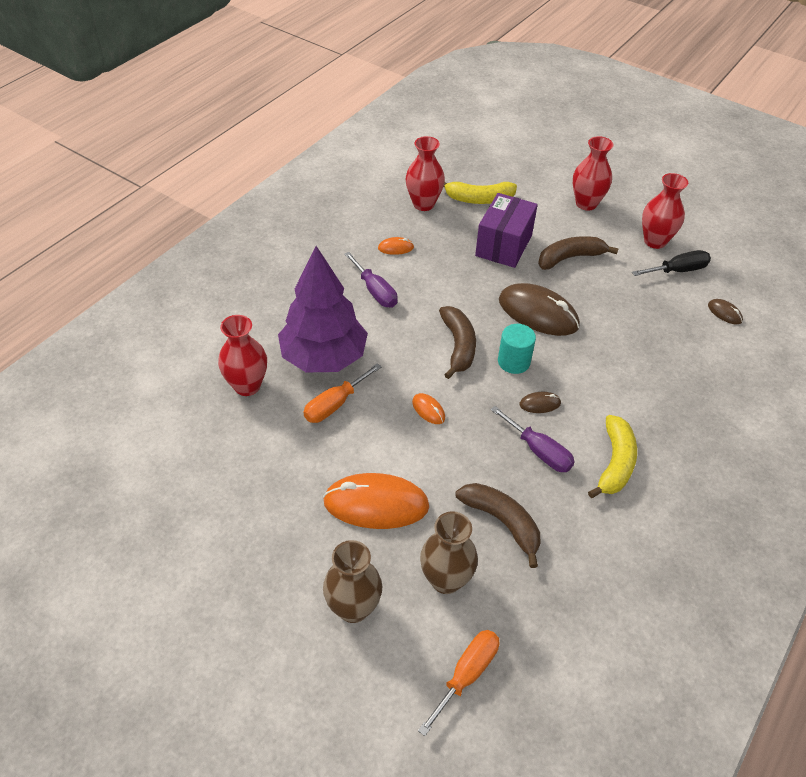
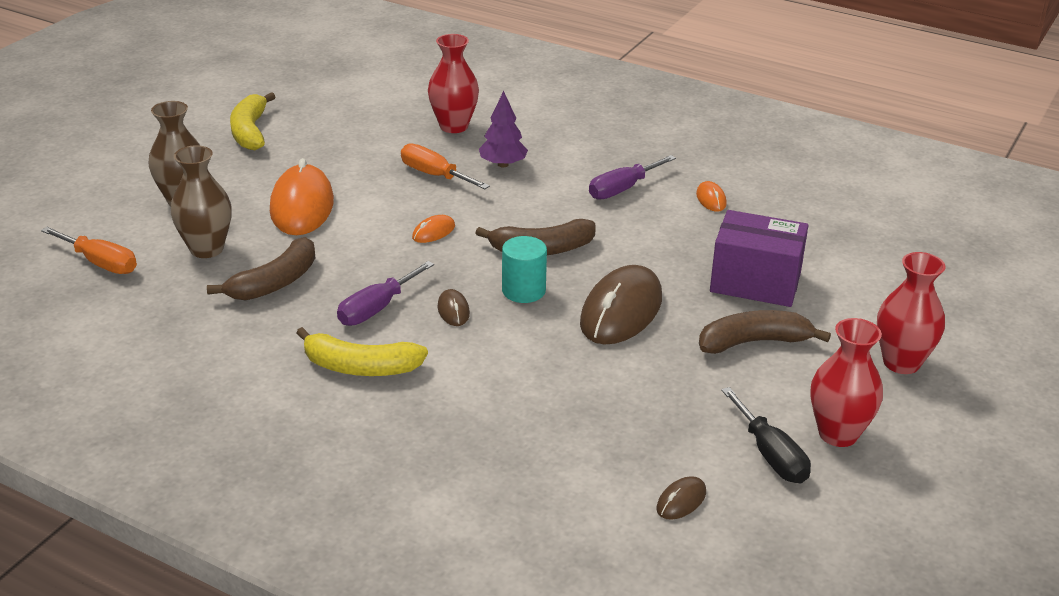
camera: 85 degrees right, 15 degrees down
(324, 358) = (503, 164): purple tree -> purple tree, size x0.48
(423, 204) = (815, 216): red vase -> none
(479, 199) = (852, 261): yellow banana -> yellow banana (250, 131)
(570, 258) = (753, 342): brown banana -> brown banana turned 75 degrees counterclockwise

